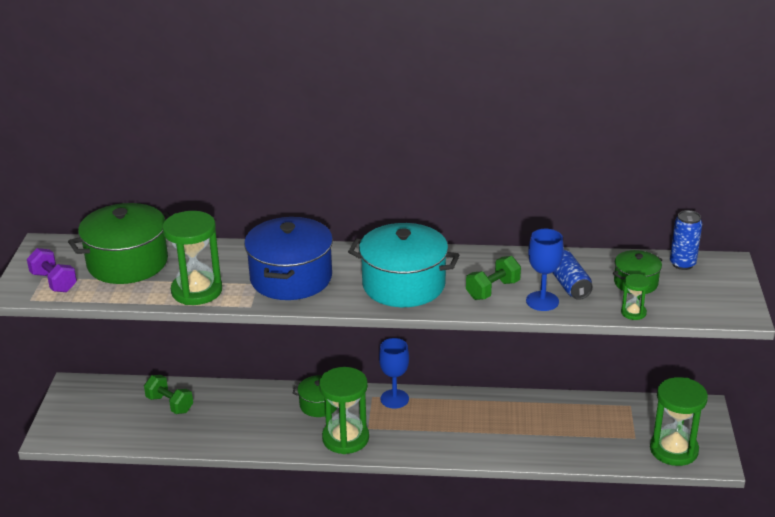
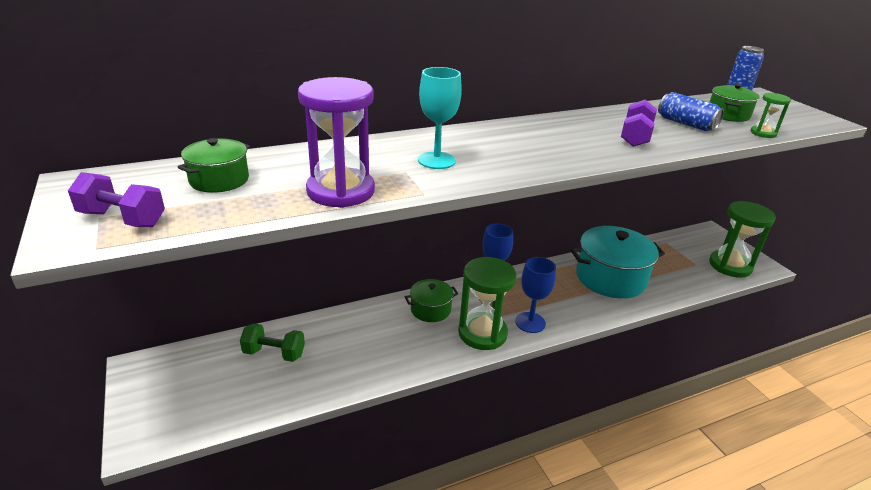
camera: 30 degrees left, 0 degrees up
(127, 263) = (219, 180): green pot -> green pot, size x0.53
(197, 291) = (341, 191): green hourglass -> purple hourglass
(291, 278) = (436, 160): blue pot -> turquoise goblet
(403, 285) = (554, 147): turquoise pot -> turquoise pot (610, 278)
(493, 290) = (635, 137): green dumbbell -> purple dumbbell
(542, 301) = (686, 138): blue goblet -> blue goblet (530, 322)

